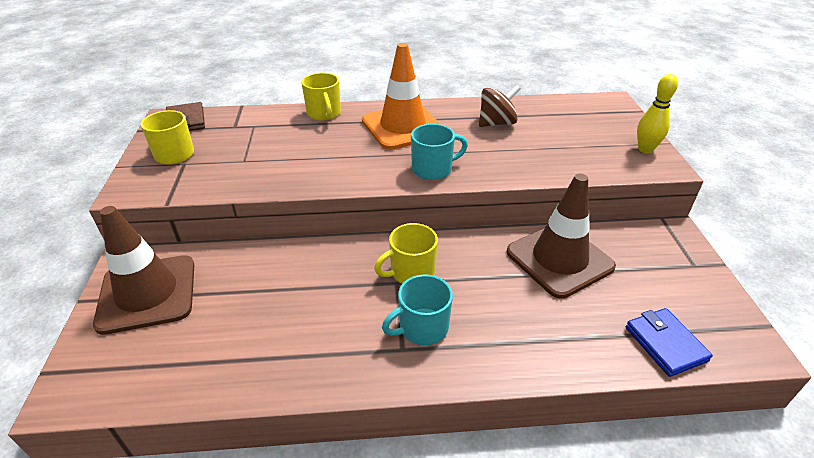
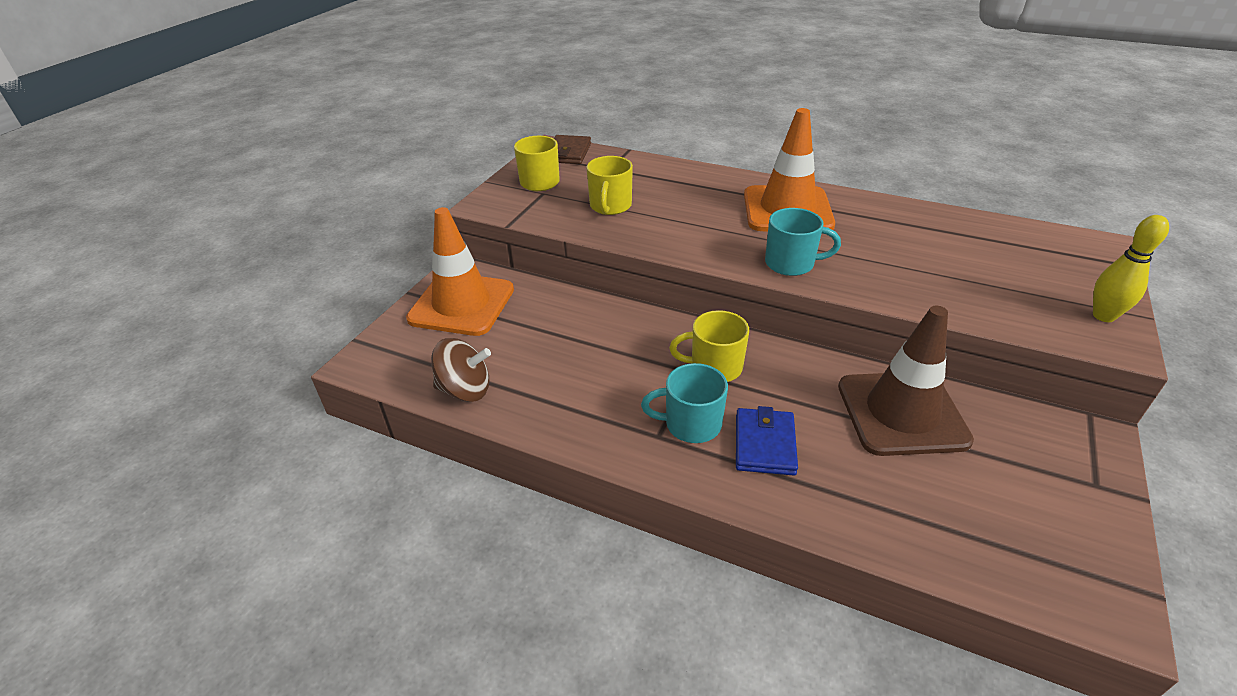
camera: 30 degrees right, 0 degrees up
(147, 294) = (462, 304): brown traffic cone -> orange traffic cone
(324, 113) = (708, 176): yellow mug -> yellow mug (610, 206)
(496, 123) = (908, 233): brown spinning top -> brown spinning top (465, 390)
(665, 344) = (977, 553): blue wallet -> blue wallet (764, 444)

